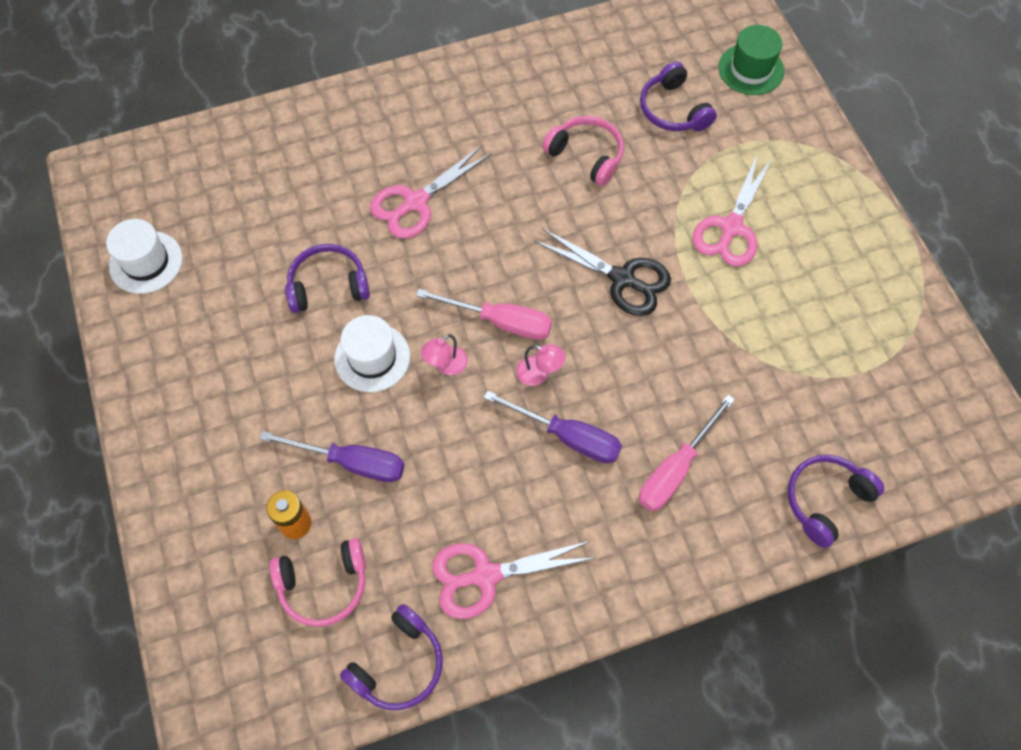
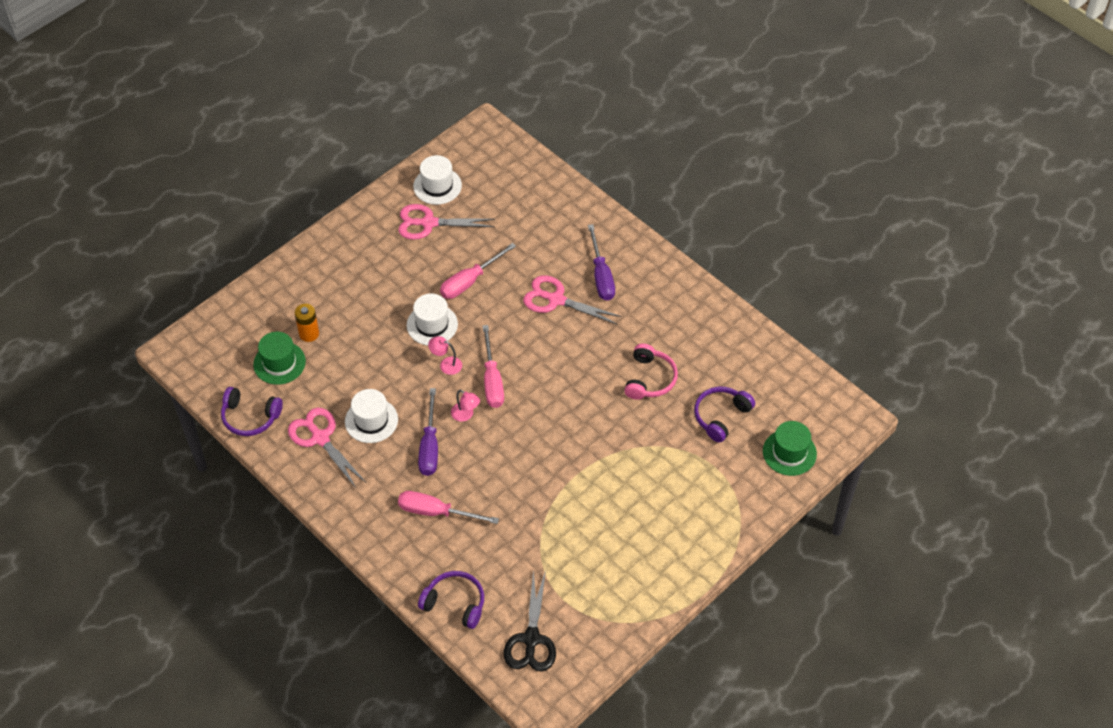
camera: 65 degrees right, 10 degrees down
(323, 585) = (279, 363): pink headphones -> green hat
(328, 285) = (470, 281): purple headphones -> pink screwdriver
(351, 462) = (359, 344): purple screwdriver -> purple screwdriver (601, 276)
(489, 495) = (371, 420): none -> white hat
(539, 374) = (465, 415): pink lamp -> pink lamp turned 45 degrees counterclockwise
(622, 279) = (560, 435): black scissors -> black scissors (531, 639)
(731, 227) = (638, 485): pink scissors -> pink scissors (429, 223)

